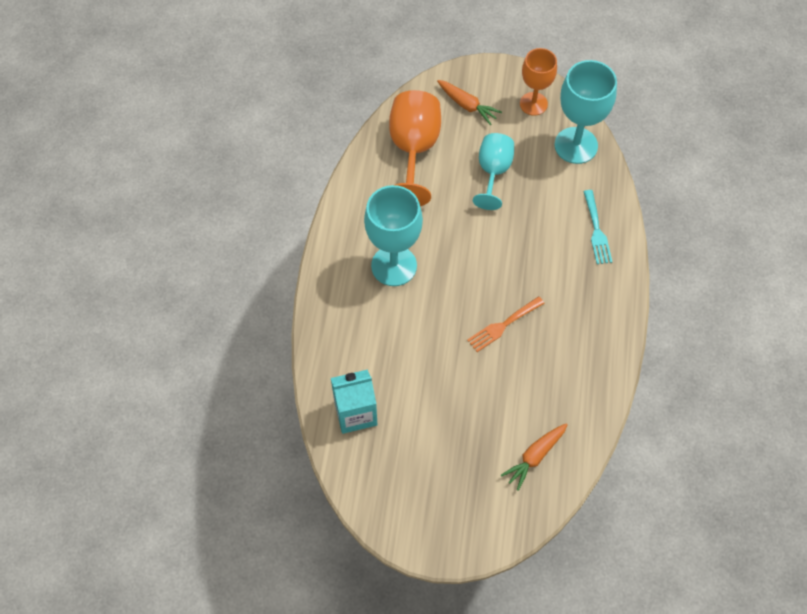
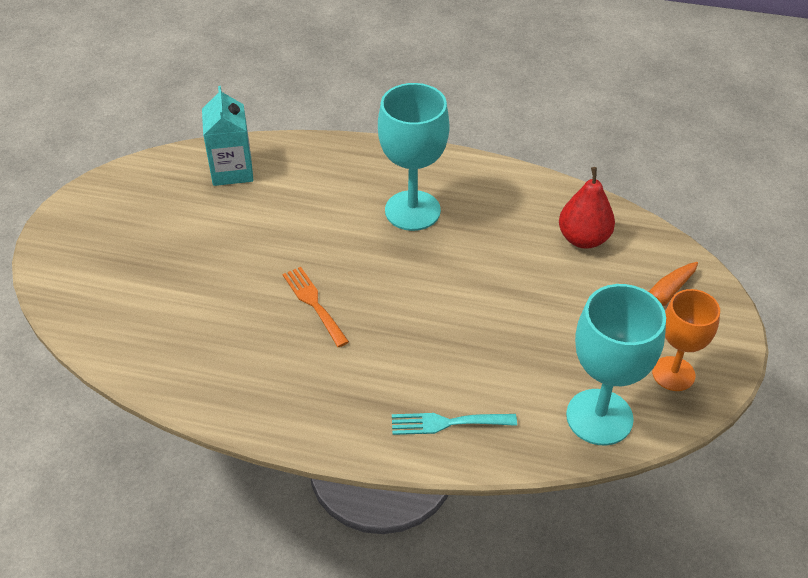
camera: 95 degrees right, 15 degrees down
(413, 150) = (583, 239): orange goblet -> red pear
(493, 172) = (549, 316): turquoise goblet -> none
(535, 456) = (131, 316): orange carrot -> none

